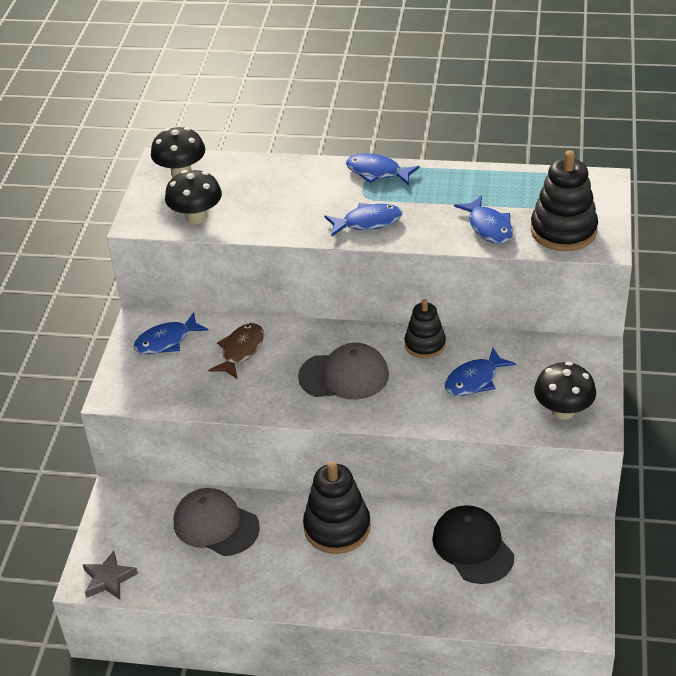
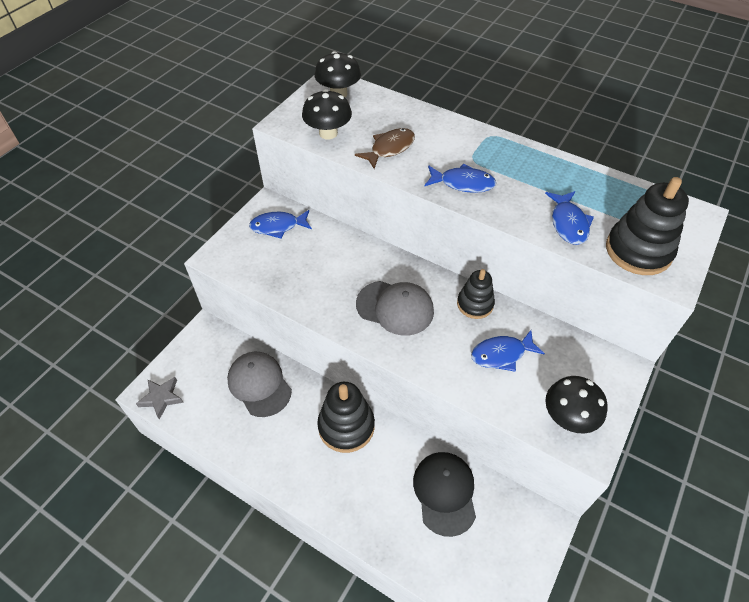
camera: 20 degrees right, 10 degrees up
(241, 351) = (327, 255): brown fish -> brown fish (389, 148)
(377, 172) = (494, 141): blue fish -> none

